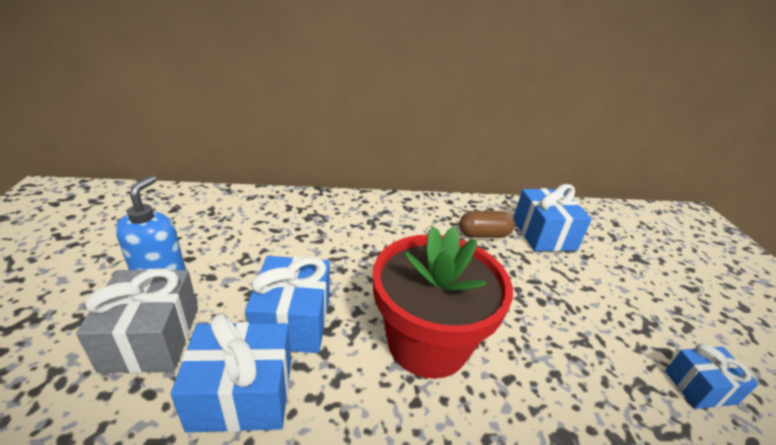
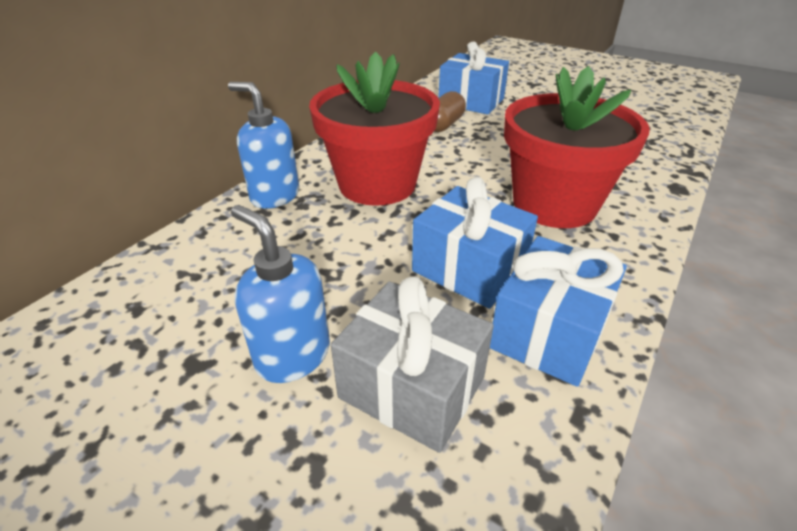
camera: 50 degrees left, 5 degrees up
(308, 203) = (274, 196): none -> blue soap dispenser
(361, 236) = (377, 184): none -> red flower pot
(700, 387) = (660, 124): blue gift -> none

